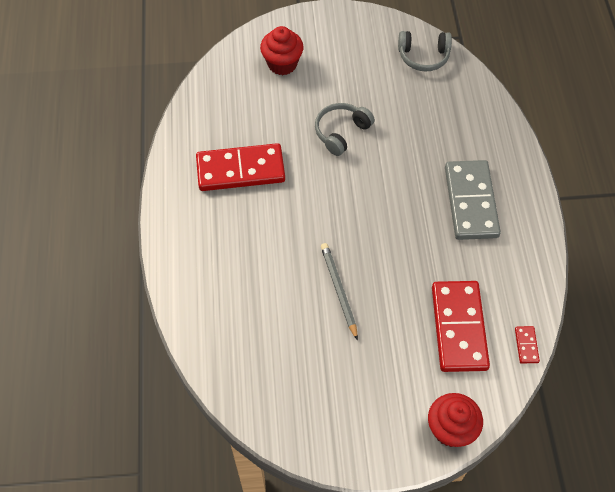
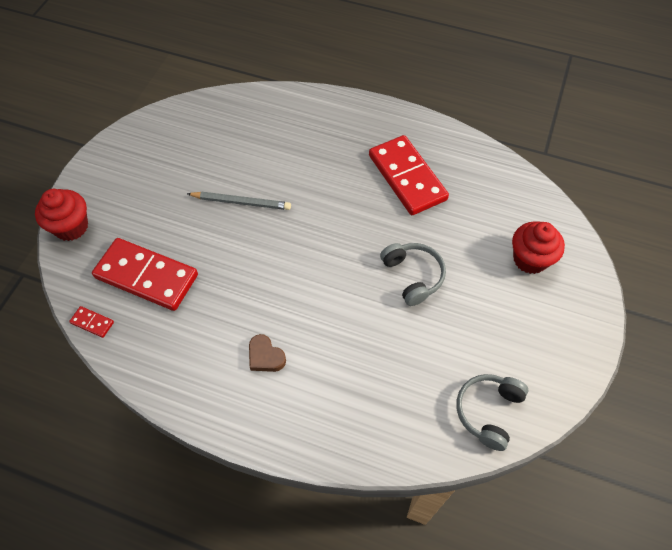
camera: 115 degrees right, 0 degrees up
(240, 170) = (407, 177): red domino -> red domino turned 45 degrees counterclockwise
(470, 202) = (265, 356): grey domino -> brown heart

